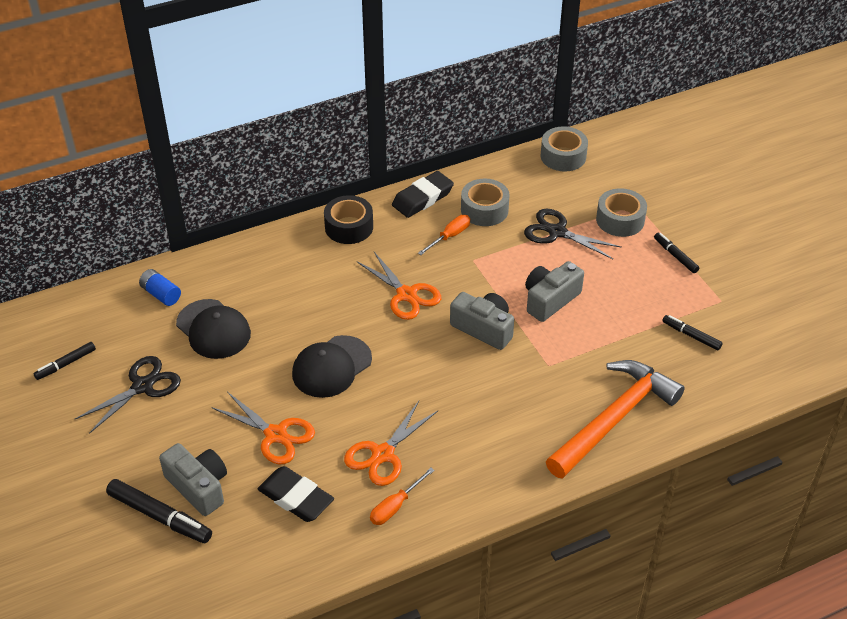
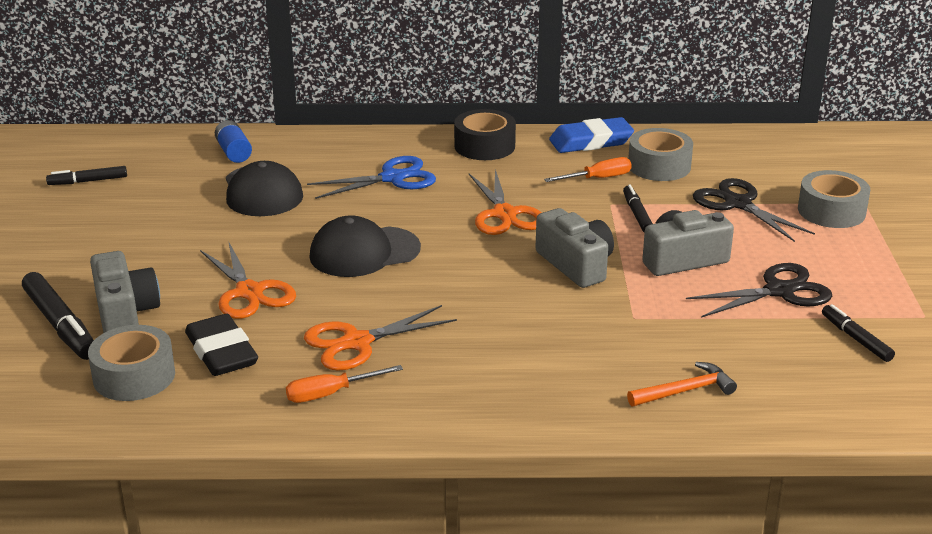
camera: 25 degrees right, 15 degrees down
(143, 386) = (147, 216): black scissors -> black scissors (779, 291)
(303, 283) = (393, 178): none -> blue scissors
(422, 198) = (591, 142): black eraser -> blue eraser
(563, 156) = (795, 143): grey tape -> grey tape (134, 376)
(614, 419) = (685, 391): orange hammer -> orange hammer, size x0.44
(675, 256) = (886, 259): black marker -> black marker (637, 214)

